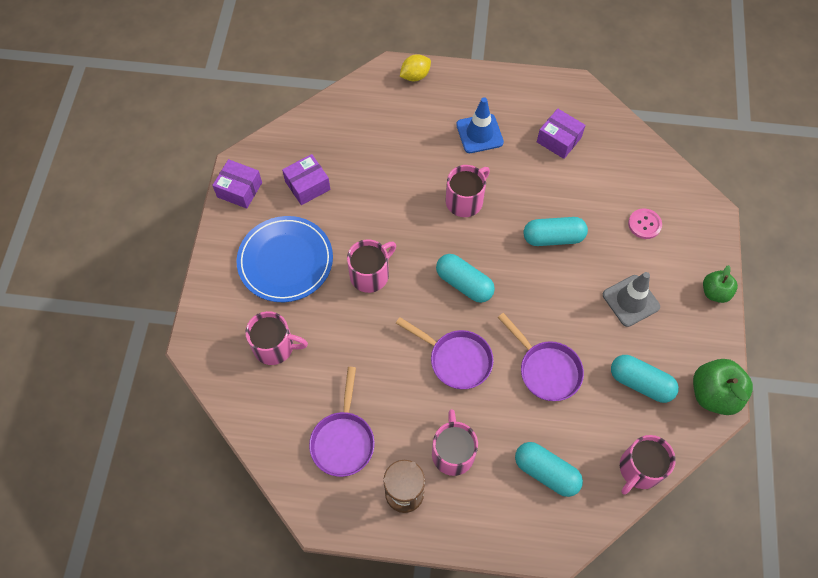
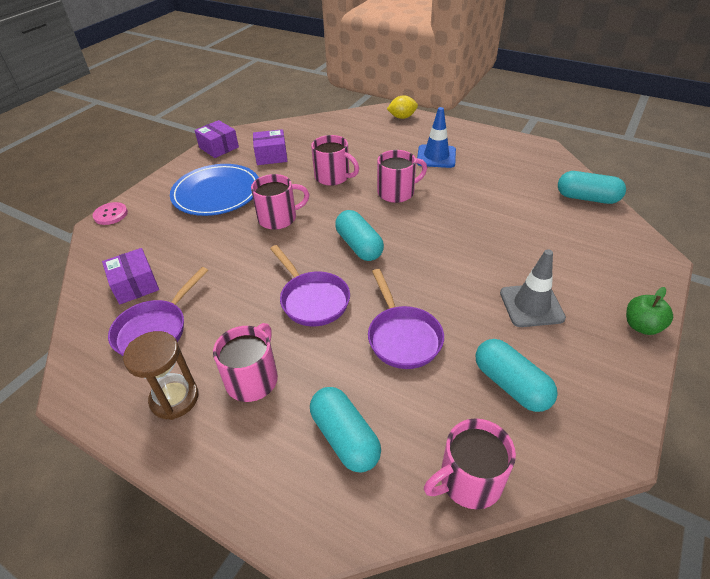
camera: 25 degrees right, 20 degrees down
(275, 346) = (159, 243): pink mug -> pink mug (333, 177)
(553, 238) = (468, 236): turquoise capsule -> turquoise capsule (587, 198)
(558, 140) = (508, 174): purple box -> purple box (135, 285)
(644, 224) = (573, 249): pink button -> pink button (111, 214)
(713, 394) = (608, 429): green apple -> none

